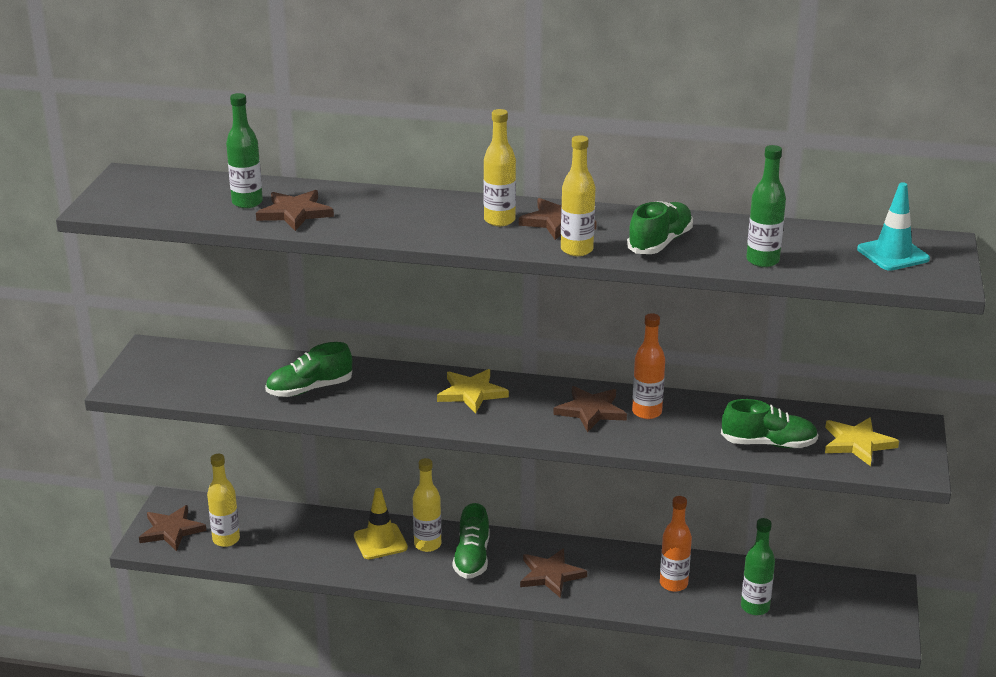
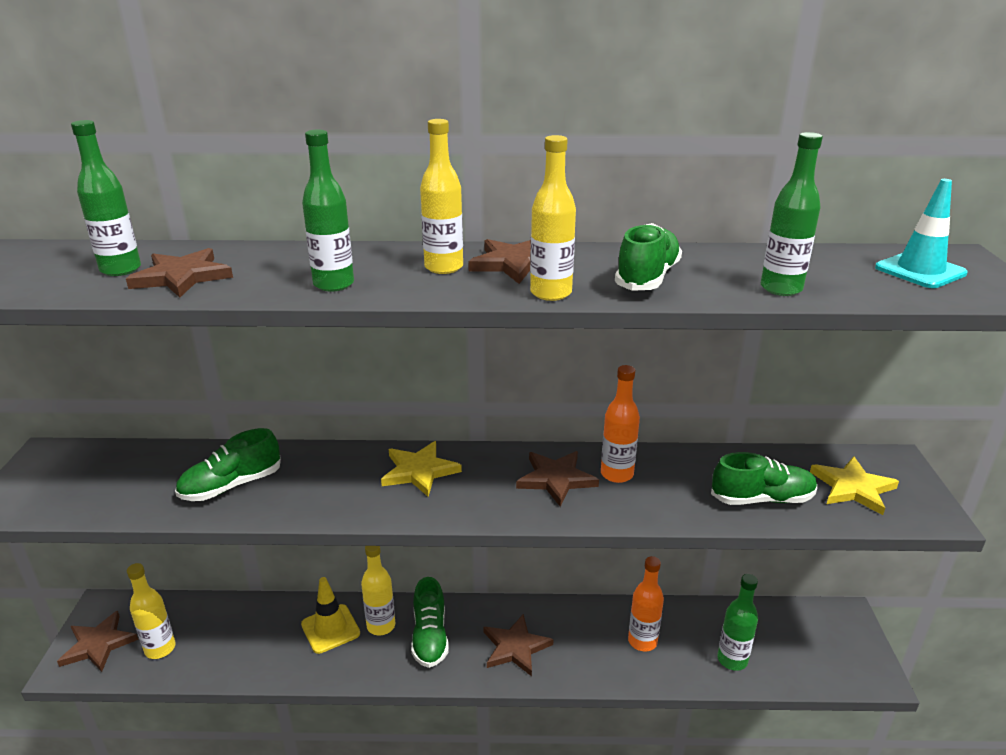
camera: 10 degrees left, 0 degrees up
(410, 229) = (333, 284): none -> green bottle

